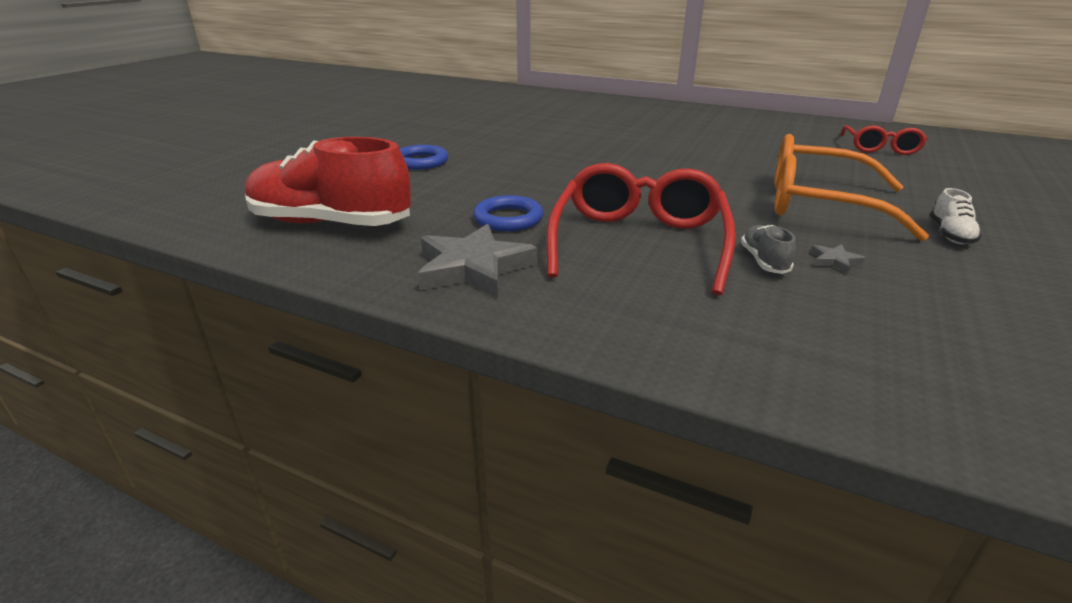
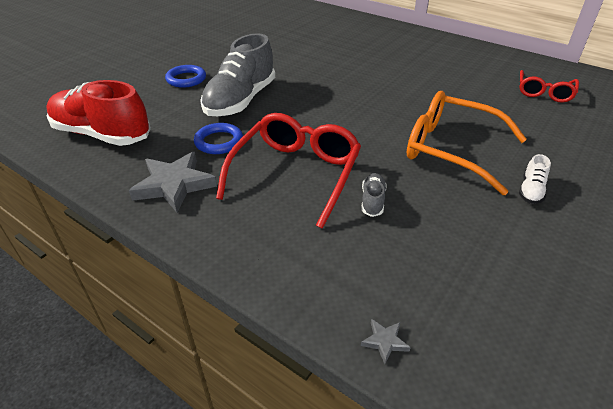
camera: 10 degrees right, 10 degrees up
(510, 177) = (240, 100): none -> grey shoe
(834, 261) = (424, 207): grey star -> grey star (385, 341)

